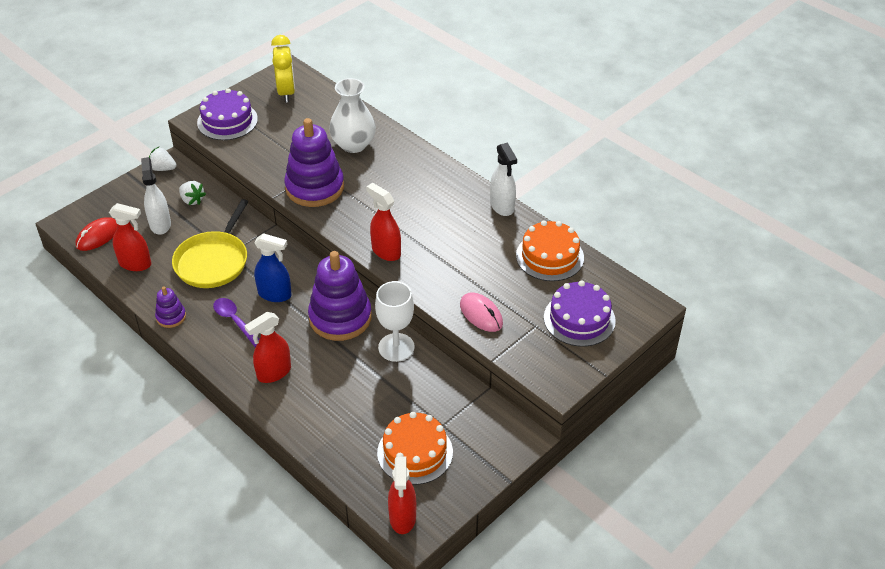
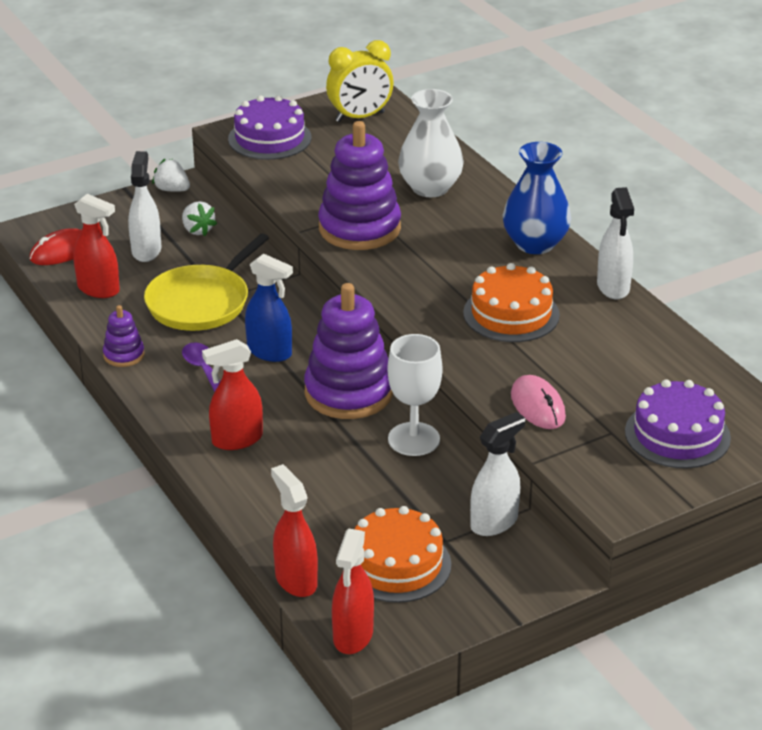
camera: 15 degrees right, 10 degrees down
(286, 92) = (360, 117): yellow clock -> yellow clock turned 60 degrees clockwise
(386, 251) = (430, 314): red spray bottle -> red spray bottle (296, 580)
(439, 179) = (535, 244): none -> blue vase
(470, 404) = (494, 522): none -> white spray bottle
(549, 256) = (661, 355): orange cake -> orange cake (511, 314)

